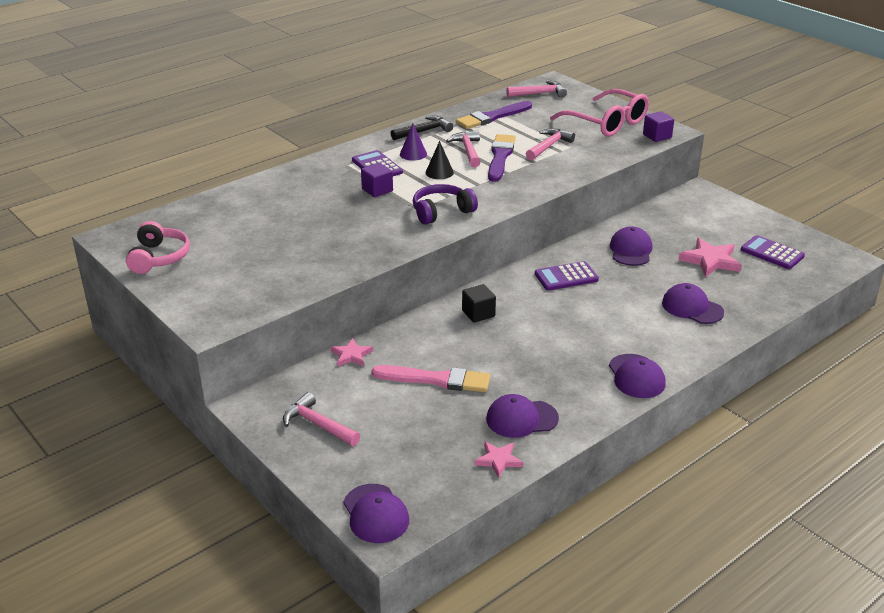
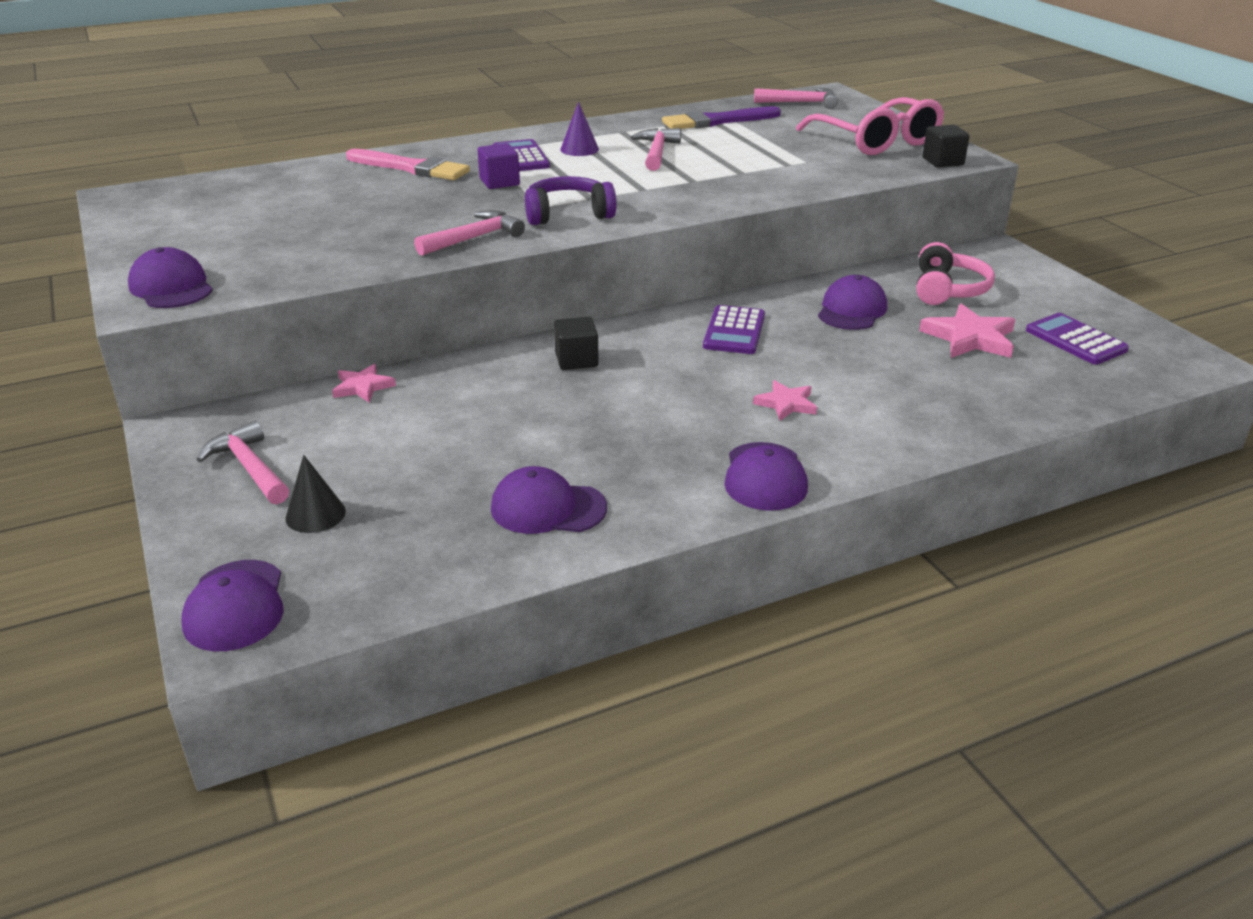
camera: 15 degrees right, 0 degrees up
(159, 257) = (155, 223): pink headphones -> pink headphones (948, 290)
(424, 131) = (613, 127): black hammer -> none
(436, 380) = (458, 435): pink brush -> pink brush (411, 168)
(439, 172) = (599, 171): black cone -> black cone (315, 514)
(498, 460) = (473, 561): pink star -> pink star (786, 404)
(500, 157) = (697, 163): purple brush -> none
(549, 146) = (774, 158): pink hammer -> pink hammer (474, 238)
(566, 277) = (734, 331): purple calculator -> purple calculator turned 75 degrees counterclockwise
(657, 136) = (942, 161): purple cube -> black cube
(692, 308) = (907, 395): purple cap -> purple cap (171, 287)

